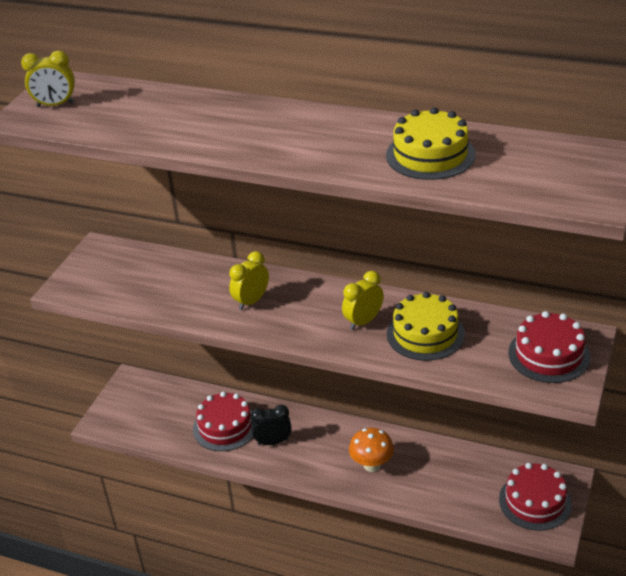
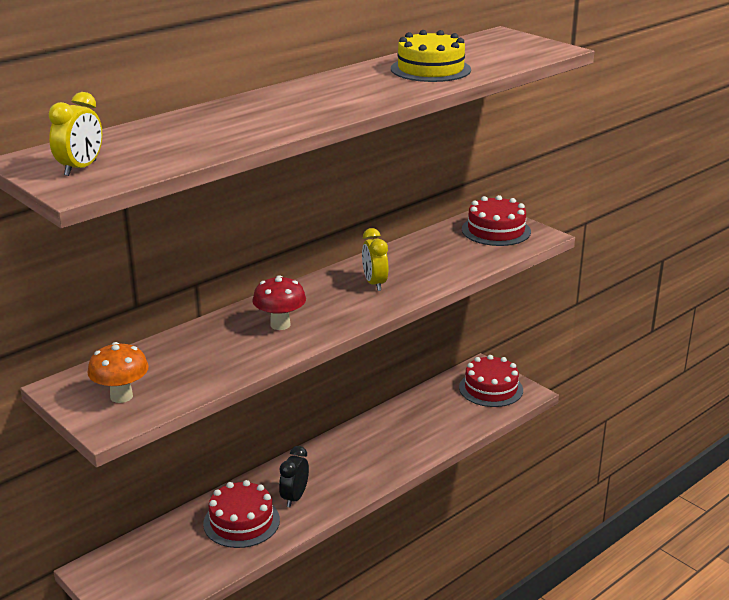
camera: 65 degrees left, 10 degrees down
(251, 301) = (280, 325): yellow clock -> red mushroom
(372, 465) = (380, 451): orange mushroom -> orange mushroom (121, 396)
(425, 334) = (421, 264): yellow cake -> none

